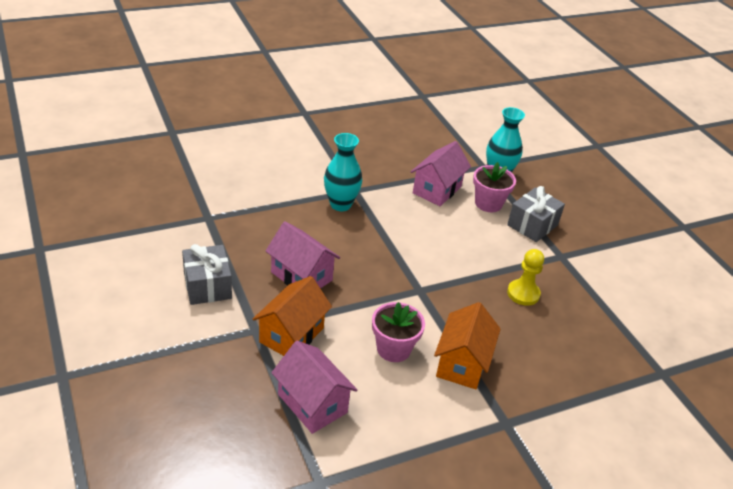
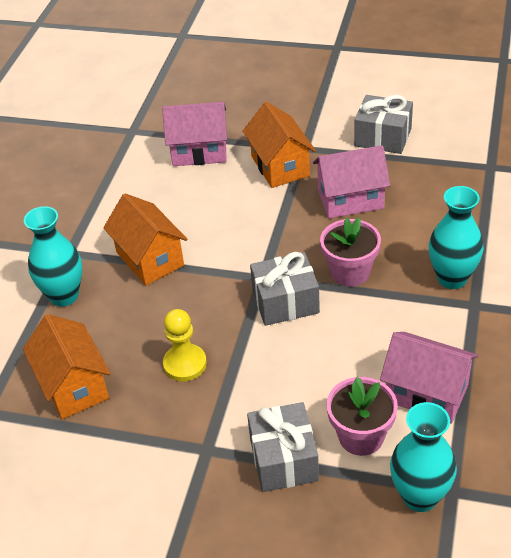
camera: 135 degrees right, 5 degrees up
(393, 349) = (208, 221): pink flower pot -> pink flower pot (350, 272)
(429, 269) = (285, 302): none -> grey gift
(437, 190) = (426, 393): pink house -> pink house turned 45 degrees counterclockwise
(544, 395) = (64, 296): none -> turquoise vase
(596, 339) = (74, 386): none -> orange house

